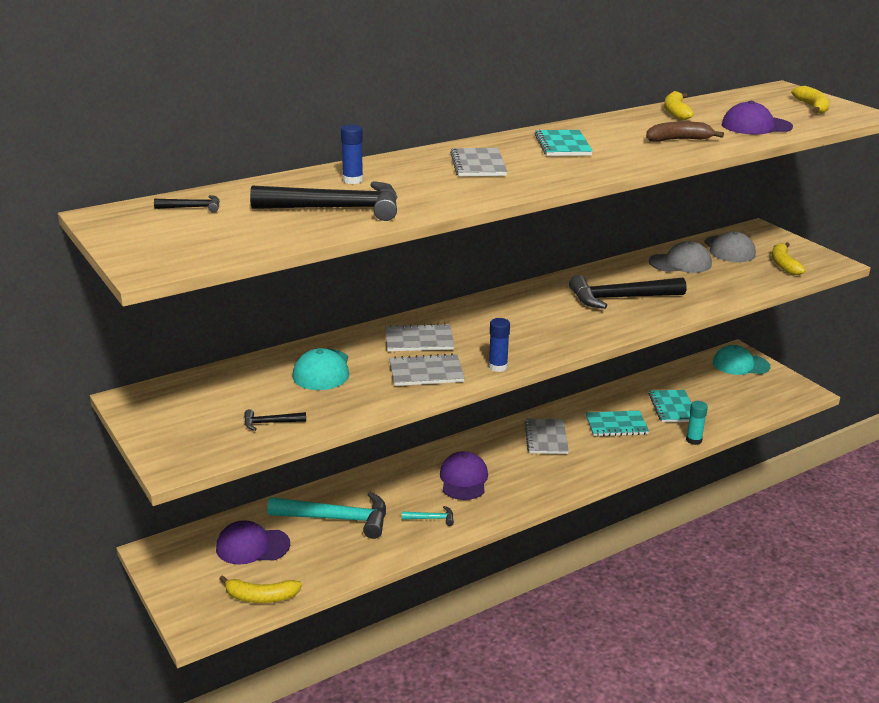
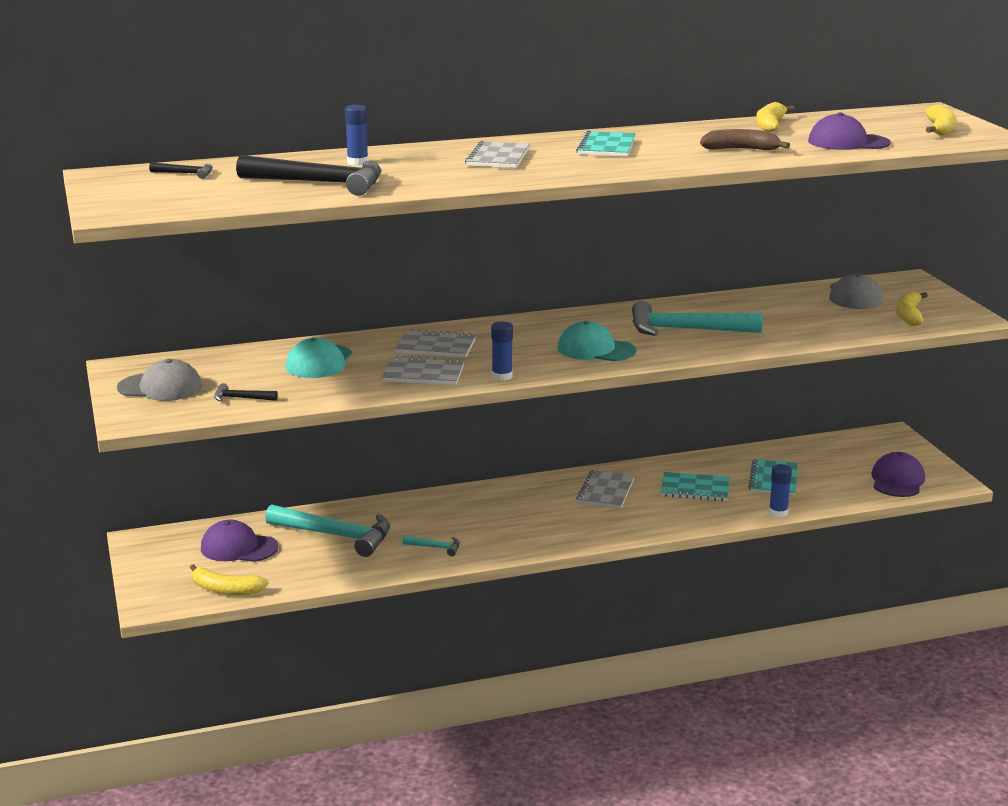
camera: 15 degrees right, 5 degrees down
(463, 479) = (490, 518): purple cap -> purple cap (897, 480)
(620, 298) = (685, 330): black hammer -> turquoise hammer
(680, 263) = (784, 304): grey cap -> grey cap (160, 387)
(693, 440) = (778, 512): turquoise glue stick -> blue glue stick
(740, 364) = (887, 447): turquoise cap -> turquoise cap (596, 350)

